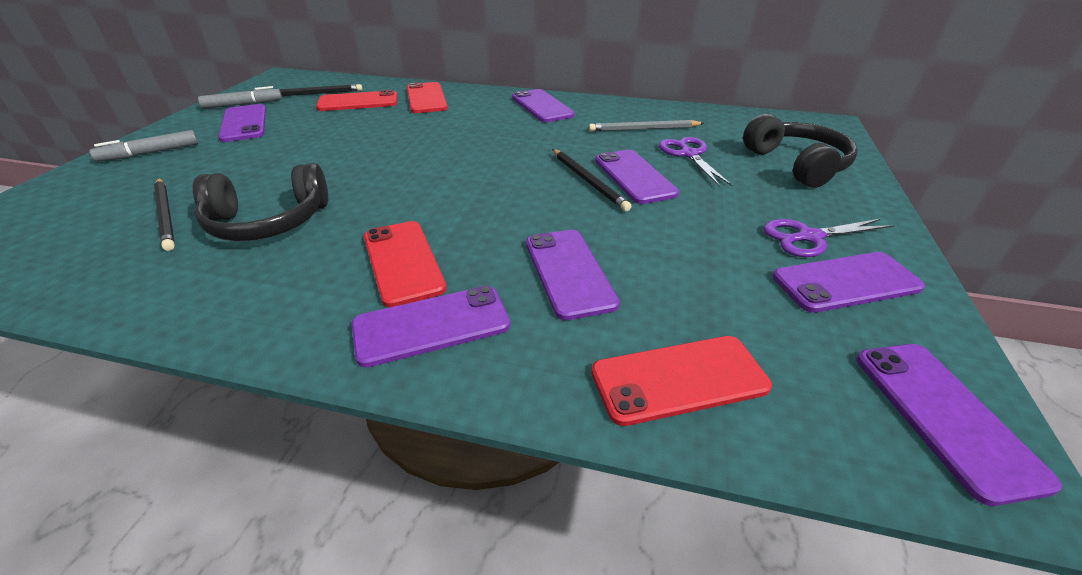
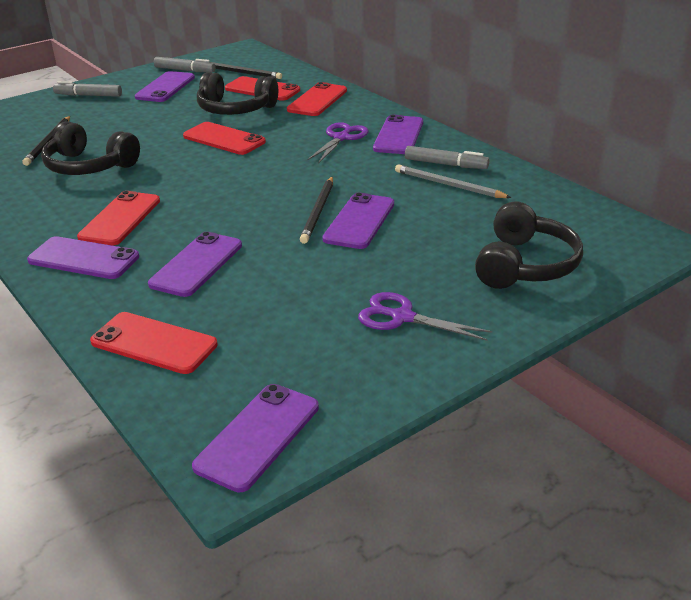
camera: 40 degrees right, 5 degrees down
(358, 123) = (235, 109): none -> black headphones
(390, 150) = (224, 139): none -> red phone
(614, 116) = (446, 164): none -> grey marker
(689, 154) = (442, 220): purple scissors -> purple scissors (341, 138)
(846, 282) = (361, 353): purple phone -> none

